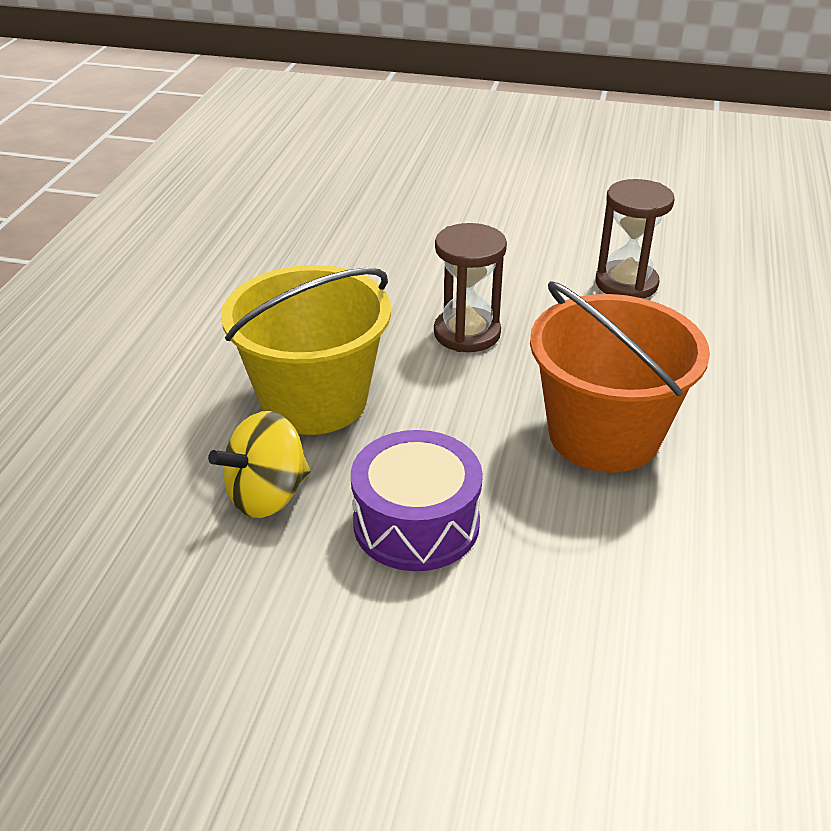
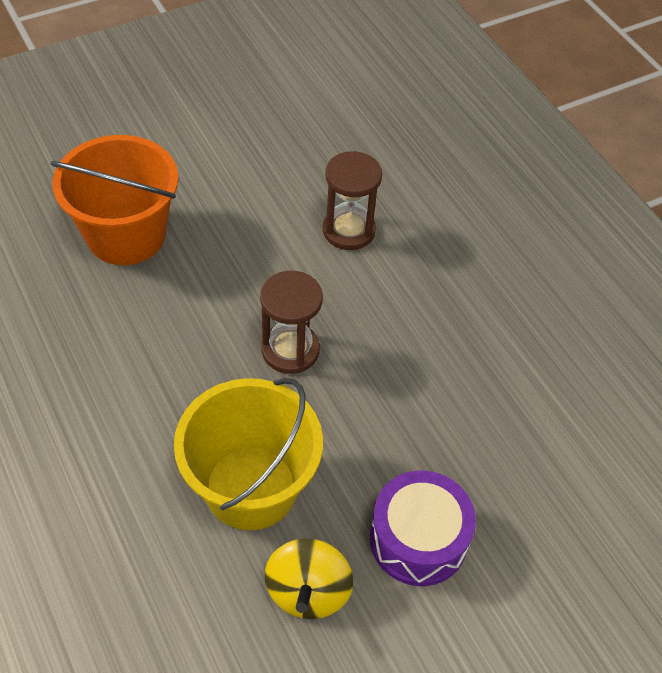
camera: 45 degrees left, 15 degrees up
(604, 435) = (455, 383): orange bucket -> orange bucket (126, 235)

